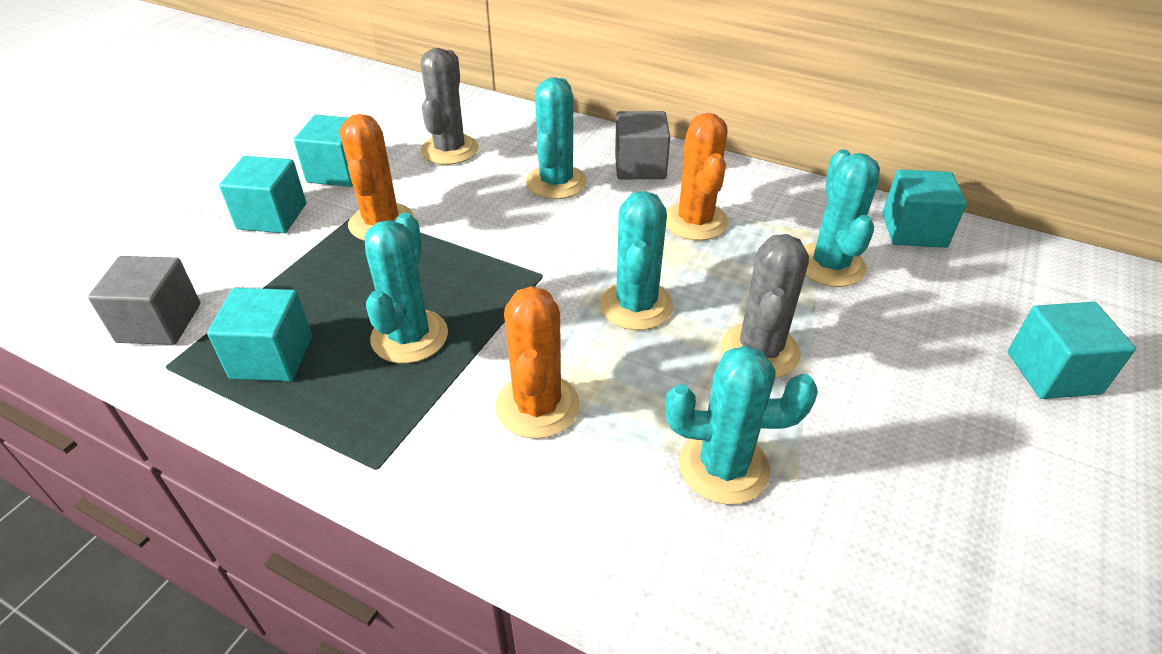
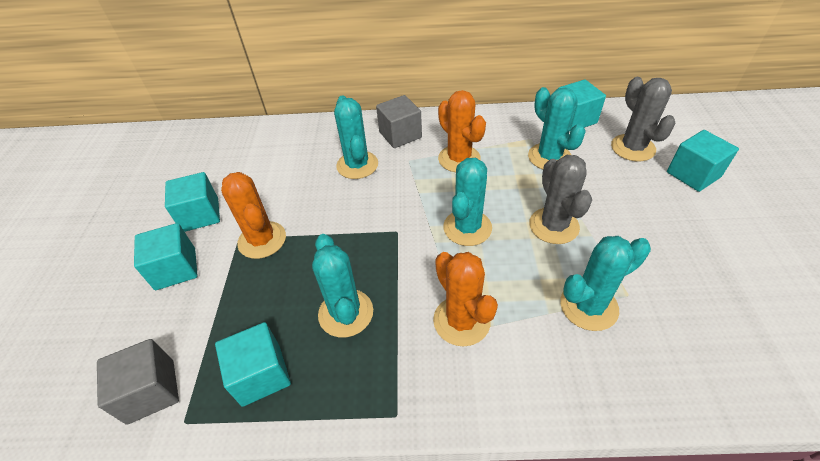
camera: 25 degrees left, 5 degrees up
(449, 150) = (269, 168): grey cactus -> grey cactus (633, 148)
(636, 305) = (467, 228): turquoise cactus -> turquoise cactus turned 45 degrees clockwise

